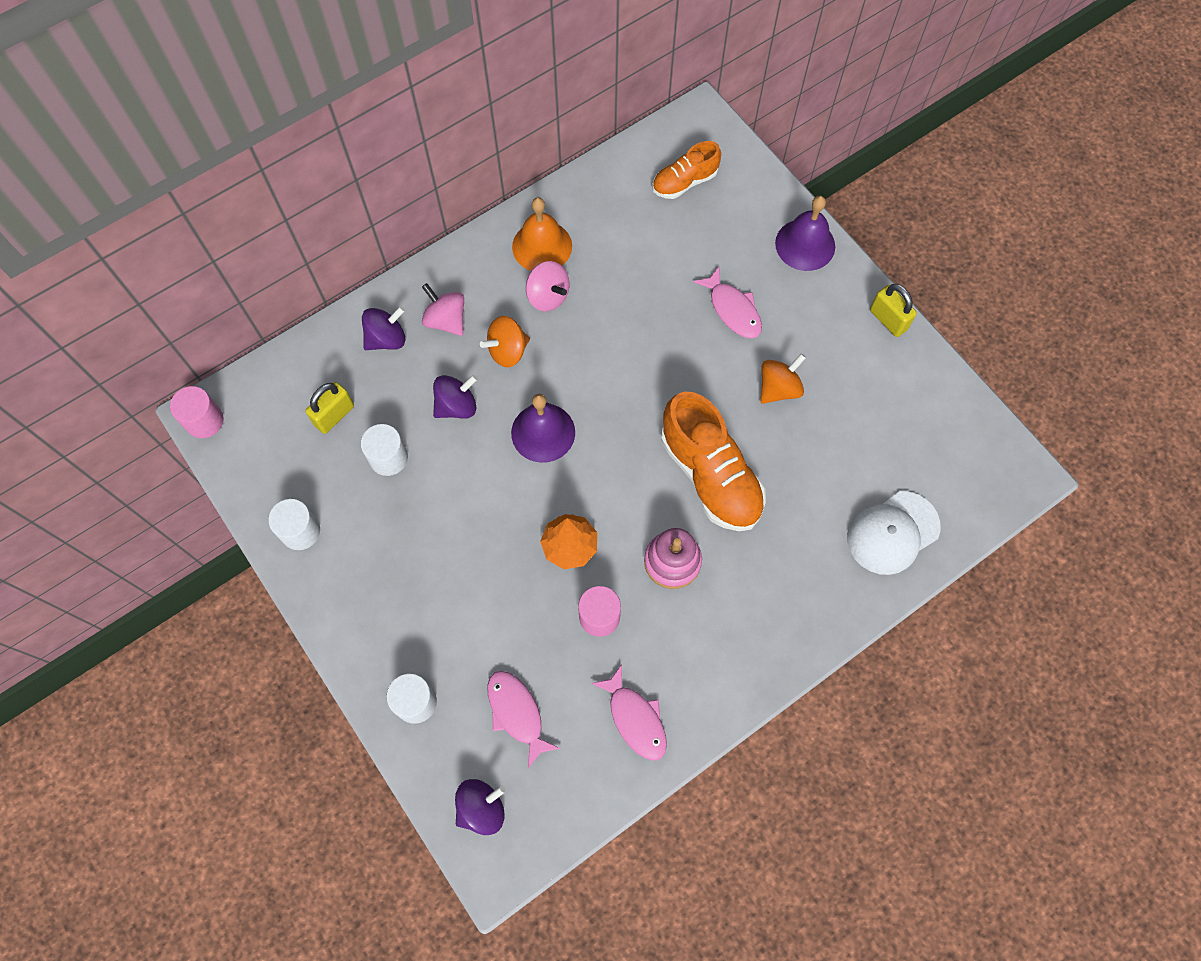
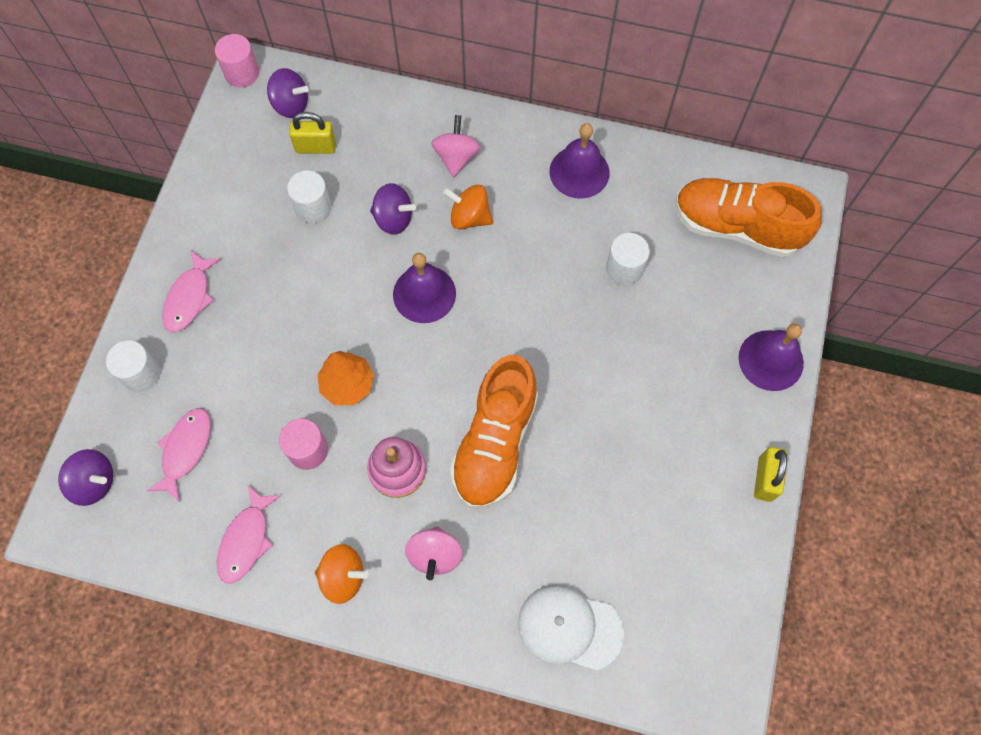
camera: 50 degrees right, 0 degrees up
(300, 531) = (210, 197): white cylinder -> white cylinder (624, 268)
(387, 339) = (405, 132): purple spinning top -> purple spinning top (291, 105)
(542, 246) = (579, 172): orange bell -> purple bell
(548, 296) = (541, 209): pink spinning top -> pink spinning top (435, 555)
(684, 182) = (736, 227): orange shoe -> orange shoe, size x1.75
(732, 309) = (656, 349): pink fish -> pink fish (189, 297)
(778, 388) = (619, 438): orange spinning top -> orange spinning top (343, 577)

